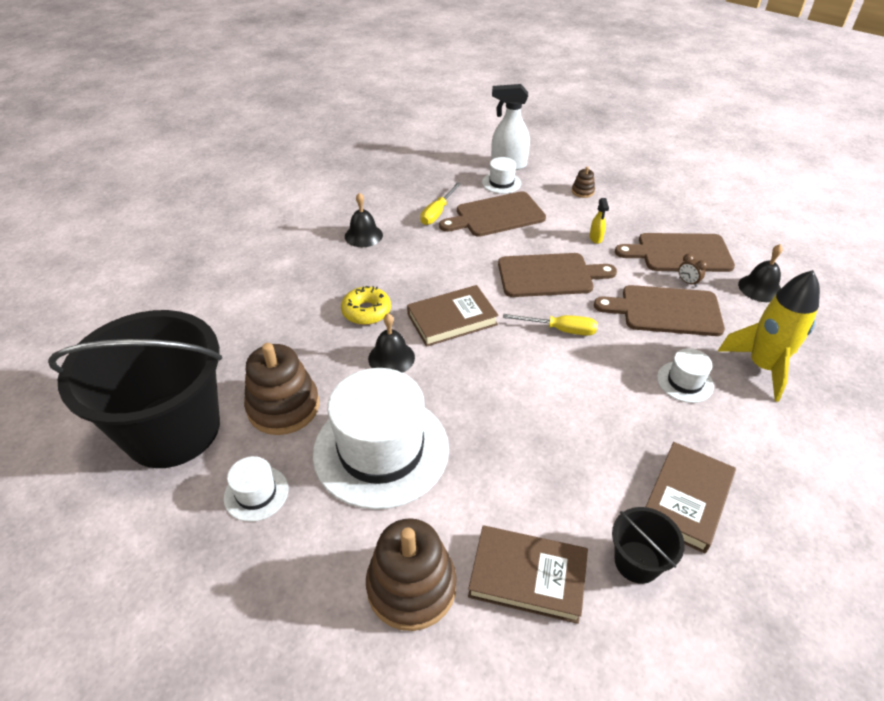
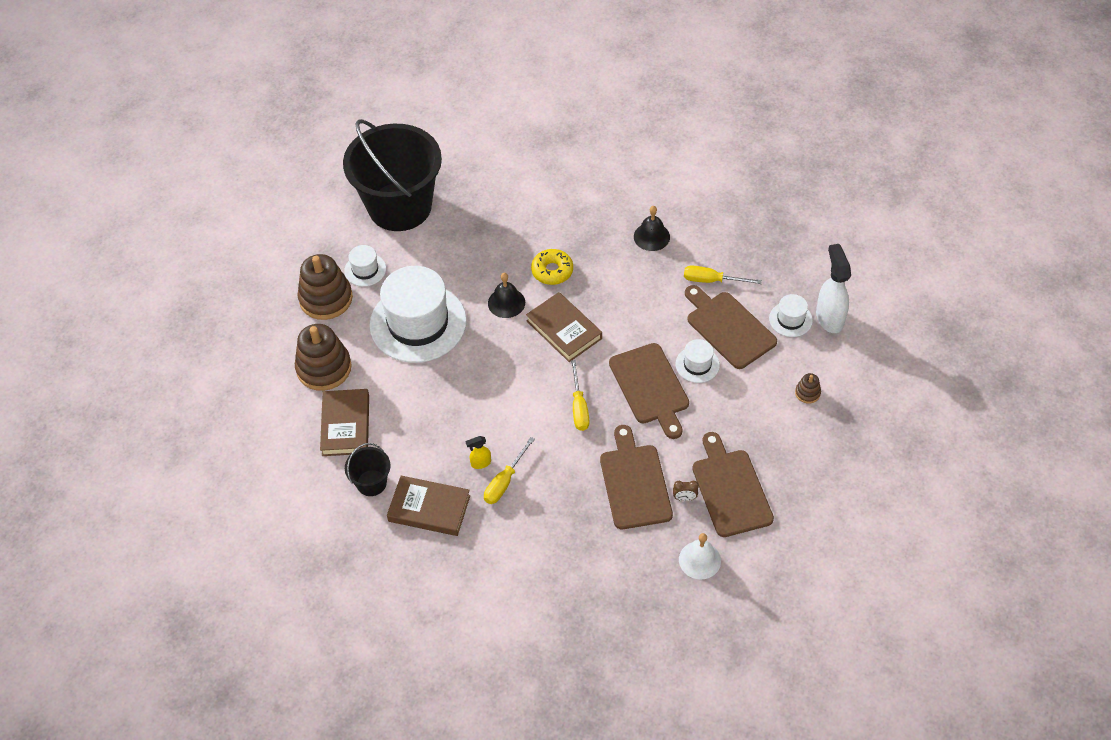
camera: 75 degrees right, 10 degrees up
(283, 407) = (437, 256): brown stacking toy -> brown stacking toy (326, 298)
(596, 238) = (725, 415): yellow spray bottle -> yellow spray bottle (480, 463)
(652, 413) = (504, 481): none -> yellow screwdriver
(685, 382) = (547, 502): white hat -> white hat (697, 364)
(687, 282) = (684, 498): brown clock -> brown clock turned 120 degrees counterclockwise
(760, 288) = (699, 560): black bell -> white bell
(762, 367) = (585, 560): yellow rocket -> none

